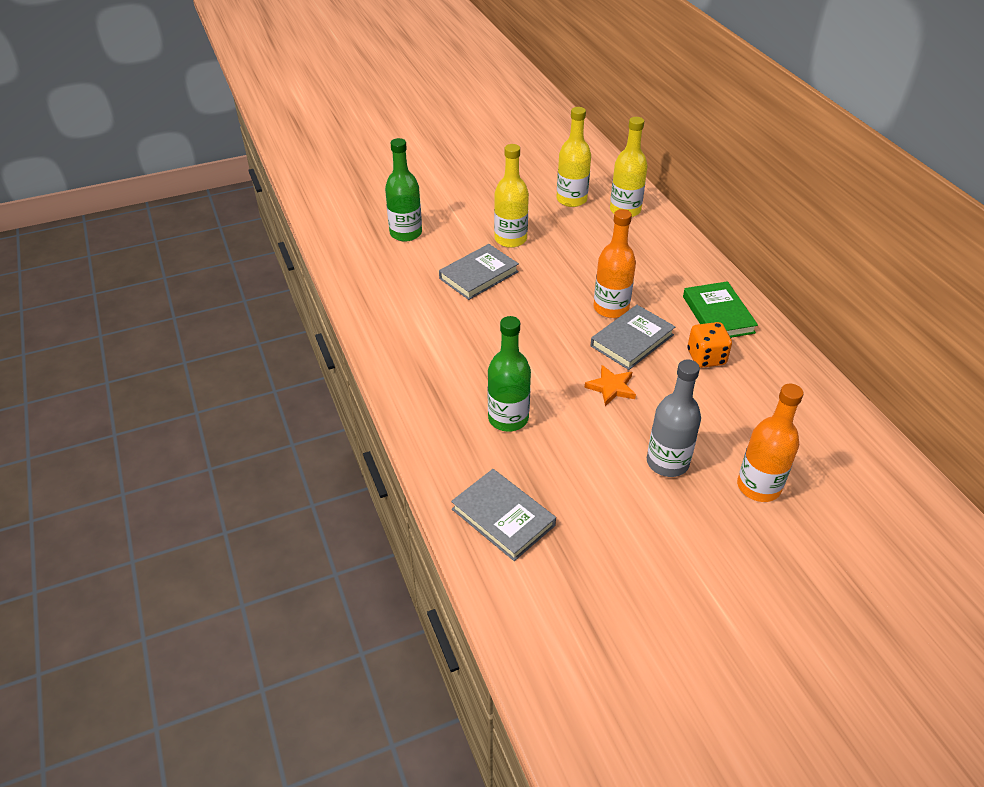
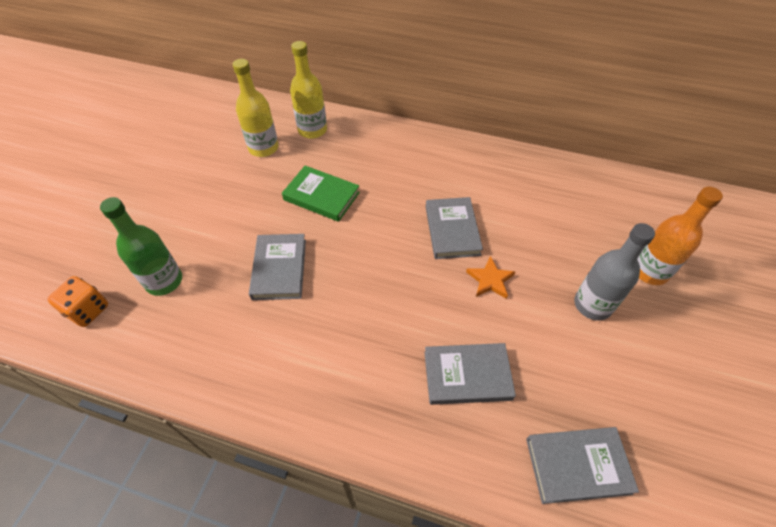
camera: 50 degrees left, 10 degrees up
(508, 418) = (467, 375): green bottle -> grey book
(510, 239) = (262, 216): yellow bottle -> none
(611, 308) = (406, 216): orange bottle -> none
(706, 357) = (506, 204): orange dice -> orange dice (88, 310)
(718, 314) = (470, 166): green book -> green book (321, 196)

